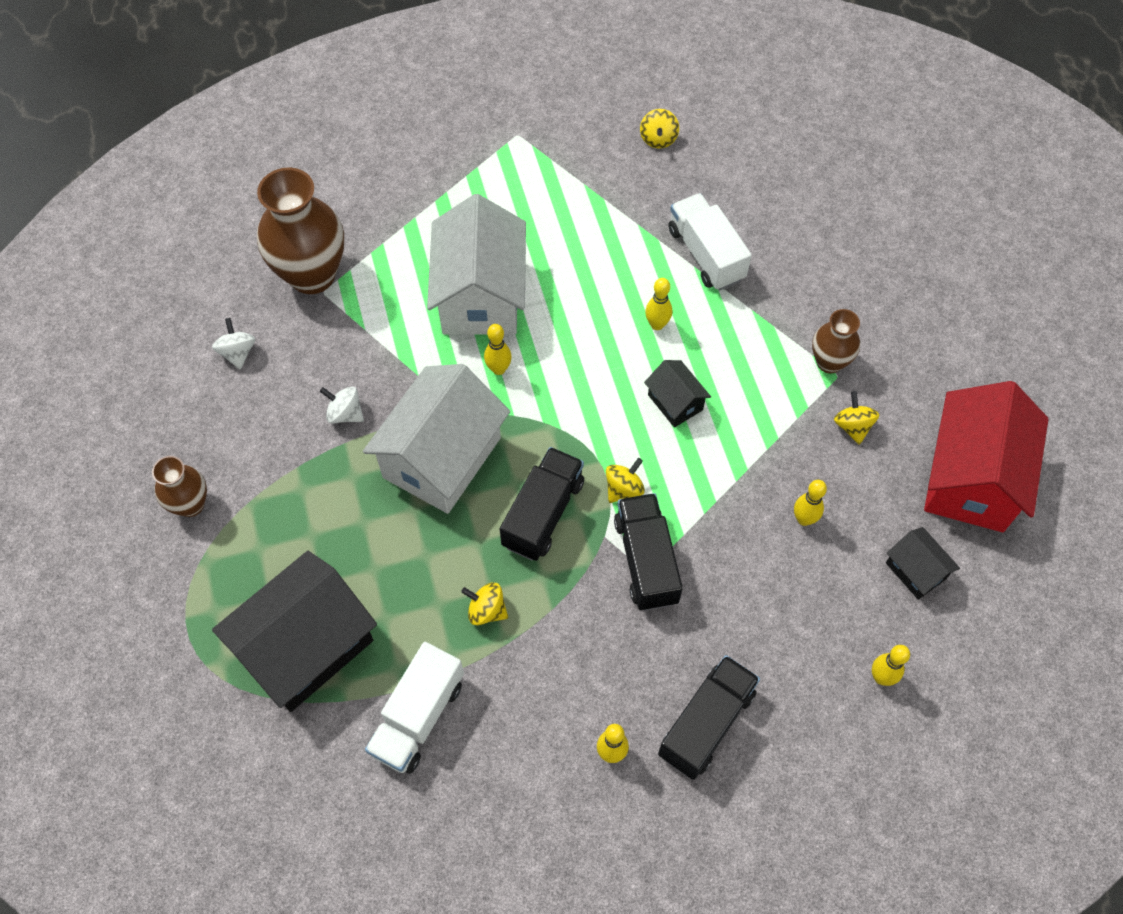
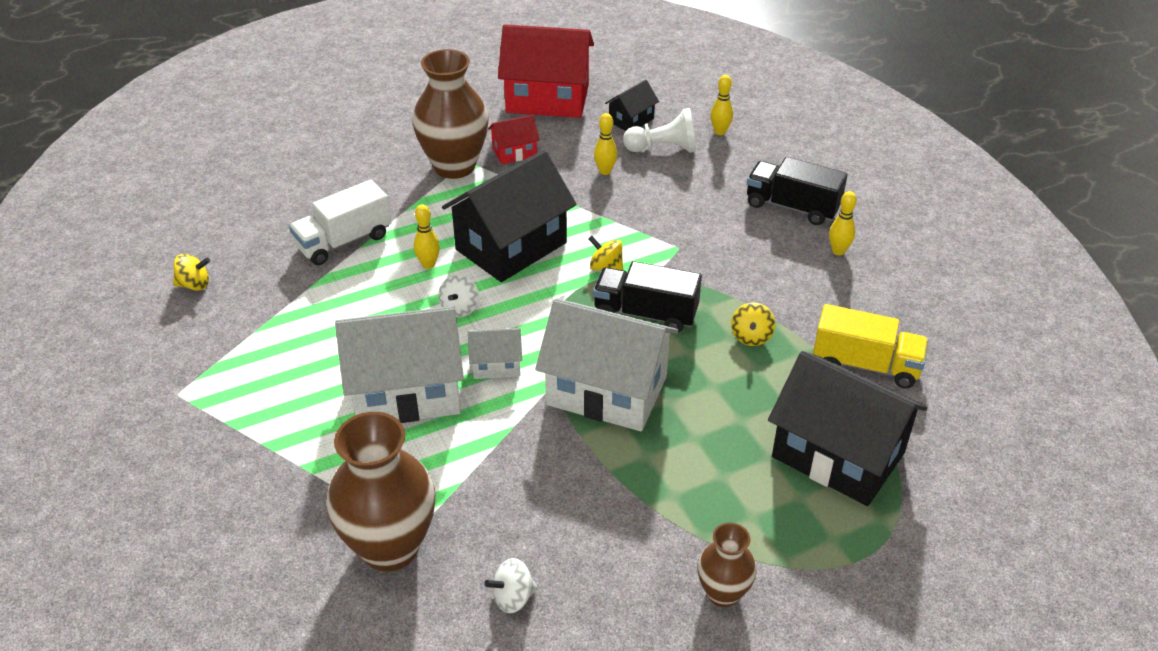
camera: 100 degrees left, 20 degrees down
(345, 413) = (574, 477): white spinning top -> white spinning top (460, 308)
(418, 717) = (865, 365): white truck -> yellow truck
(498, 369) = (496, 364): yellow bowling pin -> white house
(646, 560) = (669, 249): black truck -> none
(675, 402) = (511, 246): black house -> black house, size x2.13
(829, 362) = (454, 166): brown vase -> brown vase, size x1.85
(846, 597) = (663, 149): none -> white pawn
(852, 426) = (514, 152): yellow spinning top -> red house

